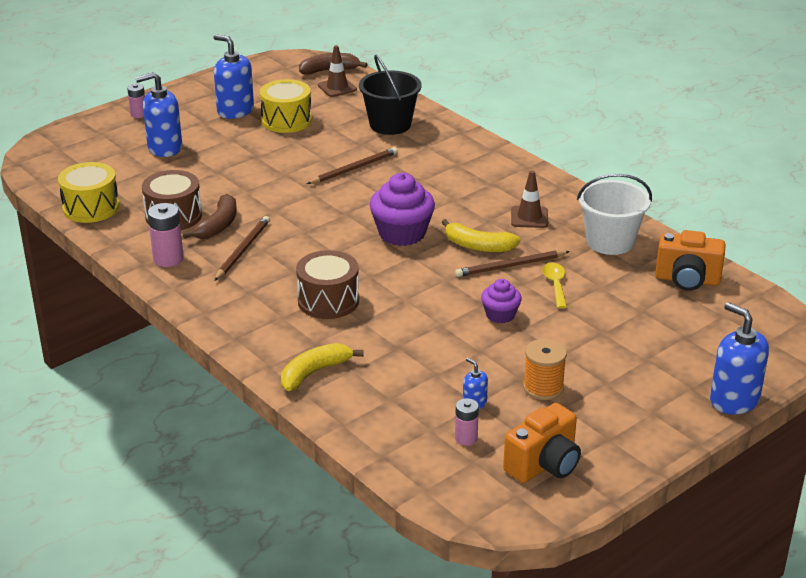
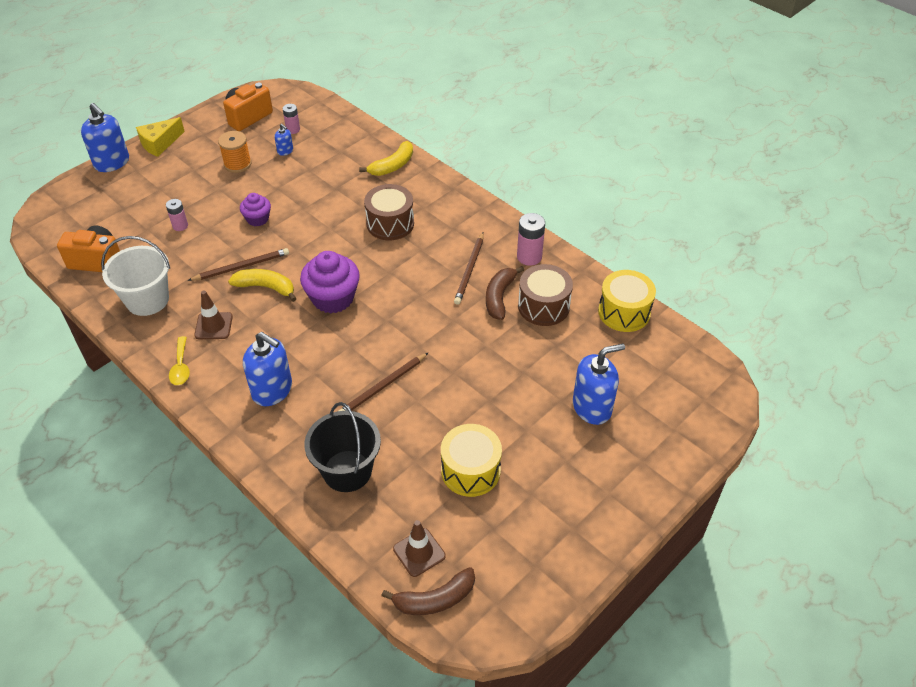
camera: 175 degrees right, 15 degrees up
(138, 114) = (648, 470): pink battery -> pink battery (180, 226)
(235, 111) = (536, 487): blue soap dispenser -> blue soap dispenser (272, 390)
(555, 284) = (208, 250): yellow spoon -> yellow spoon (181, 367)
(674, 426) = (159, 143): none -> yellow cheese

